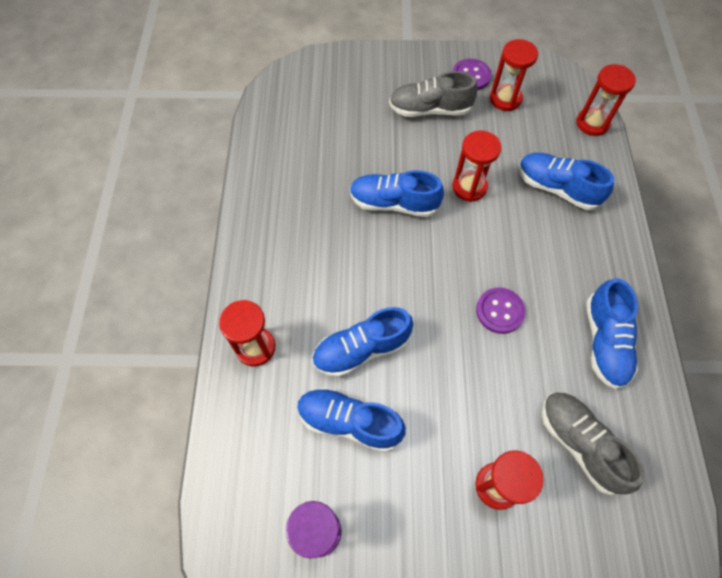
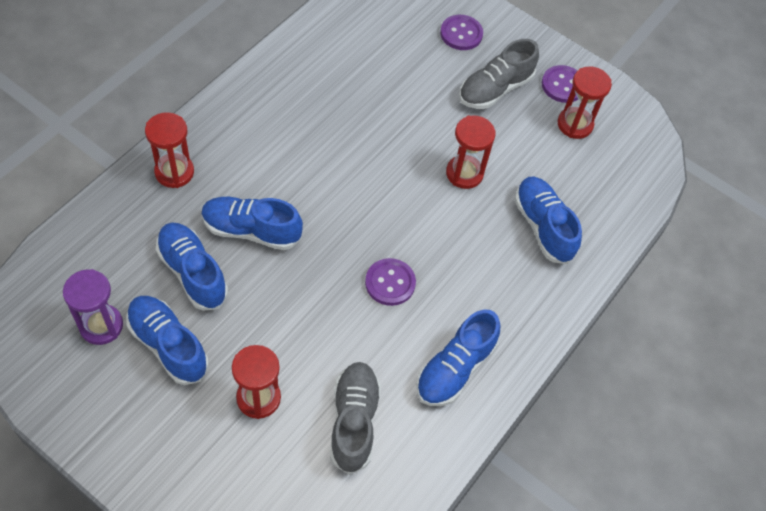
camera: 30 degrees right, 5 degrees down
(368, 84) = (461, 34): none -> purple button
(394, 203) = (386, 142): blue shoe -> blue shoe (168, 345)
(430, 109) = (495, 89): grey shoe -> grey shoe turned 75 degrees counterclockwise
(592, 123) = (637, 197): red hourglass -> none

